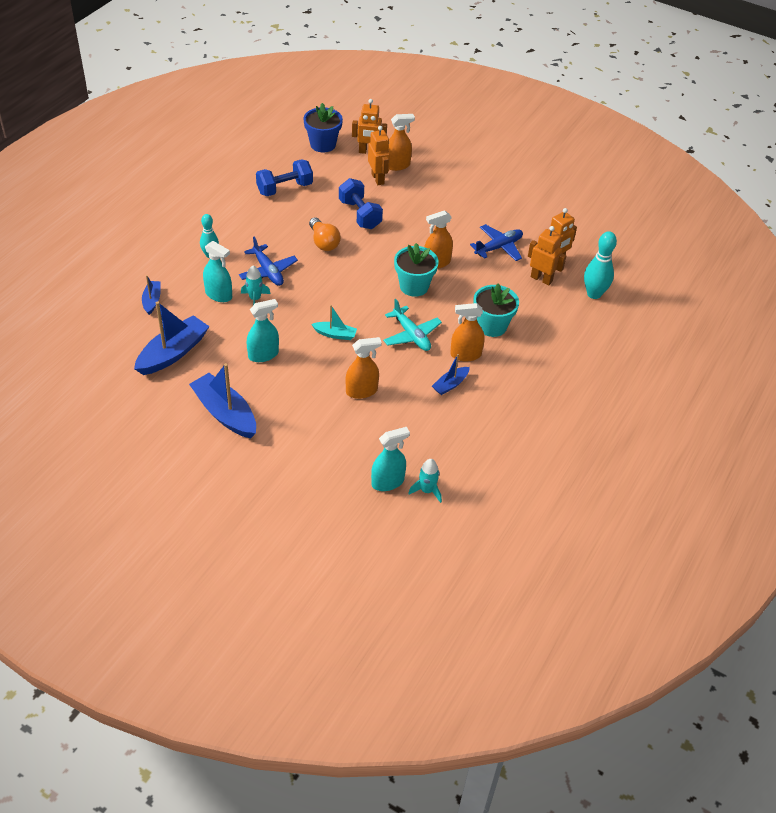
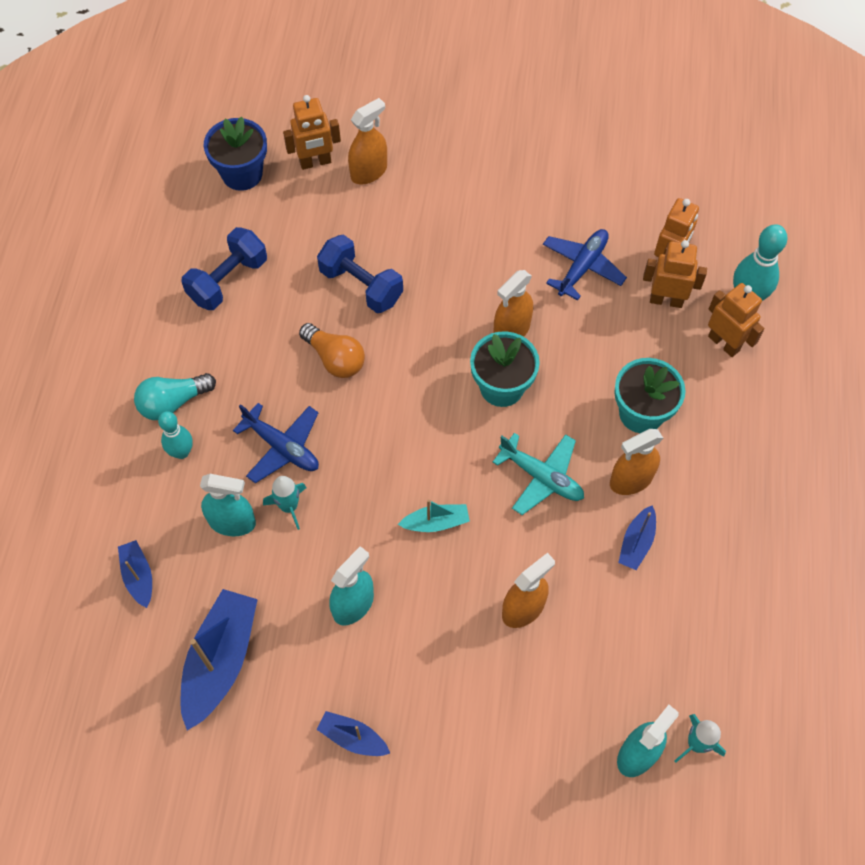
camera: 20 degrees left, 15 degrees up
(219, 232) = (173, 402): none -> turquoise light bulb
(225, 413) = (353, 738): blue boat -> blue boat, size x0.53
(378, 179) = (354, 208): orange robot -> orange robot (724, 343)

